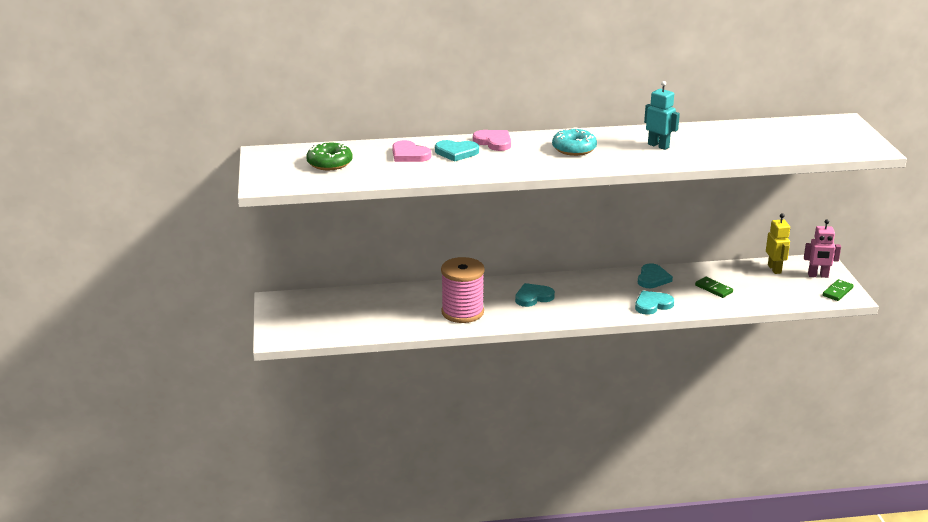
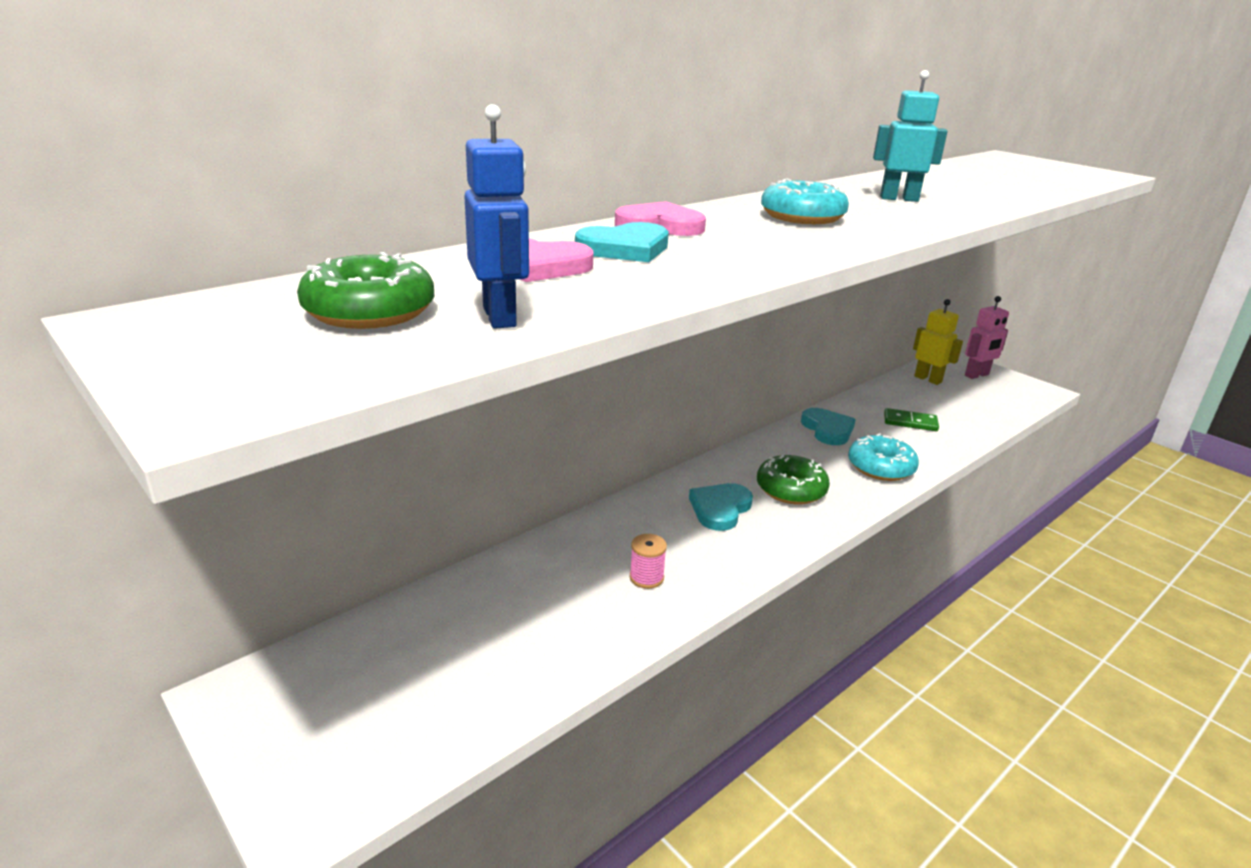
camera: 35 degrees left, 0 degrees up
(366, 174) = (500, 317): none -> blue robot
(462, 312) = (646, 577): pink spool -> pink spool, size x0.41
(583, 300) = (791, 489): none -> green donut
(652, 305) = (880, 467): turquoise heart -> turquoise donut
(837, 292) = (1023, 388): green domino -> none

